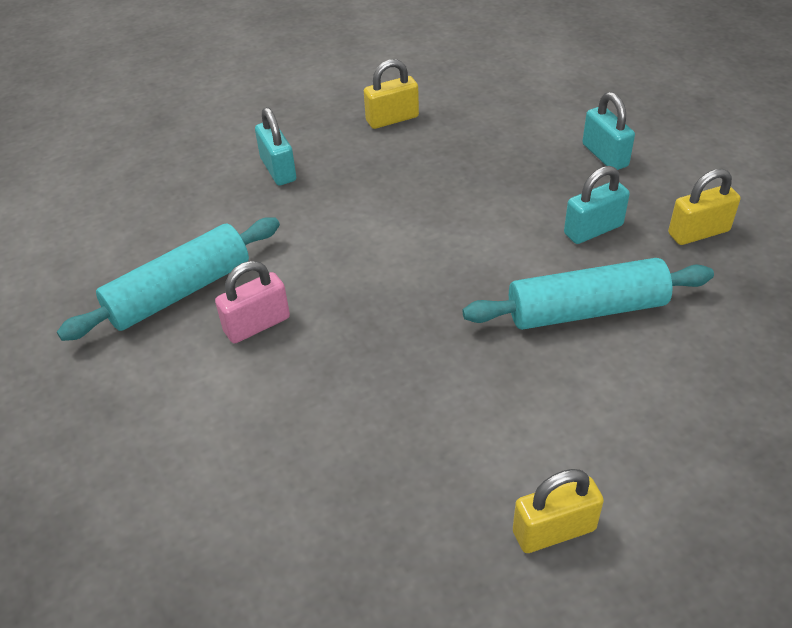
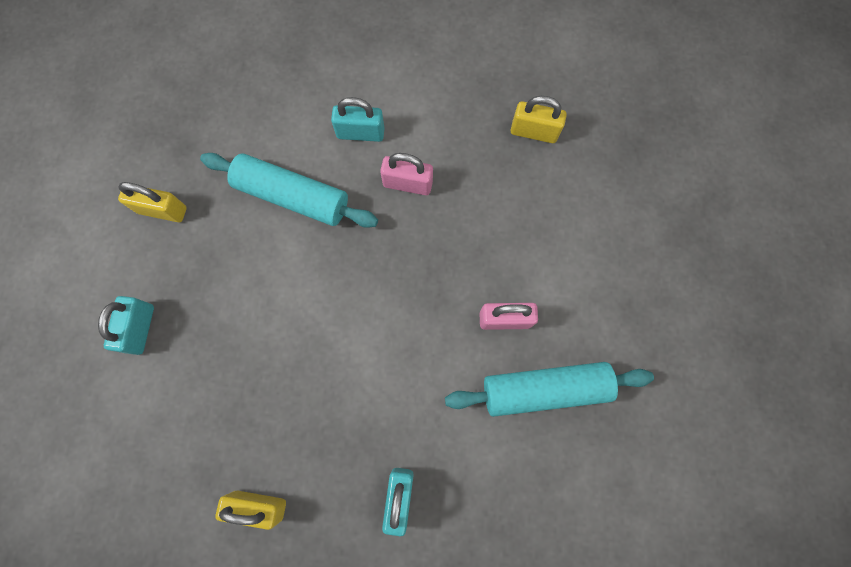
camera: 150 degrees left, 30 degrees up
(469, 391) = (407, 184): none -> pink padlock
(554, 530) = (427, 84): yellow padlock -> yellow padlock (534, 132)
(593, 230) = (224, 258): turquoise padlock -> turquoise padlock (360, 133)

